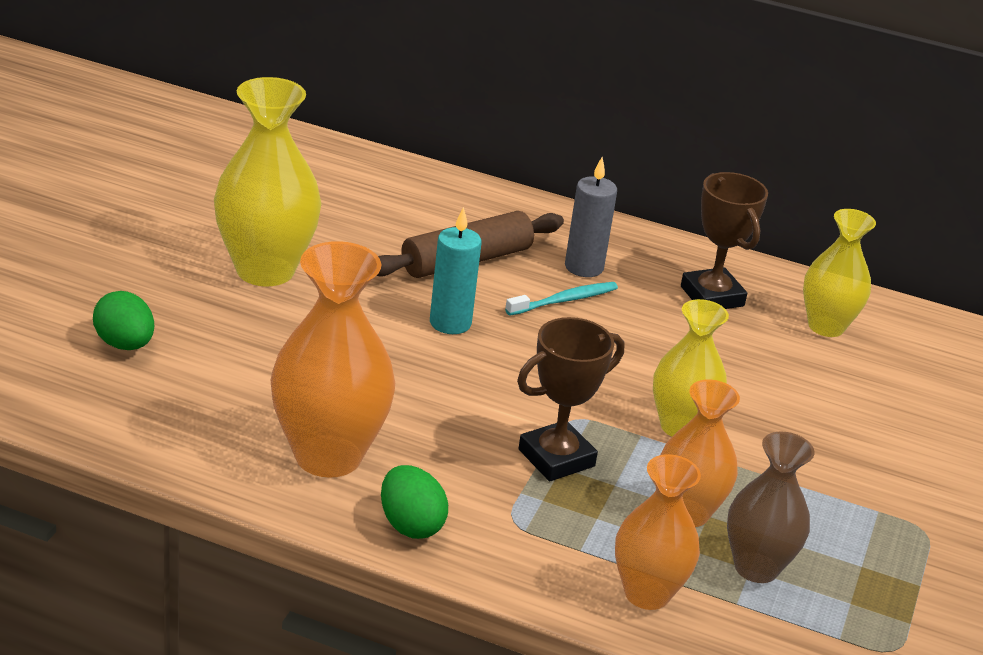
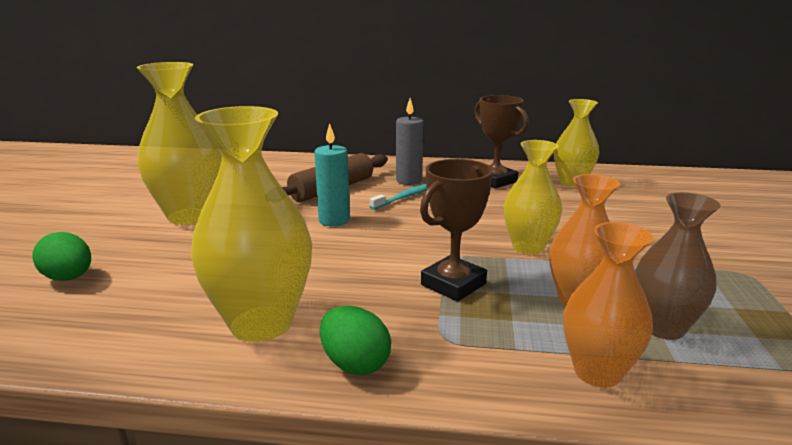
camera: 10 degrees left, 10 degrees down
(328, 456) = (261, 323): orange vase -> yellow vase

